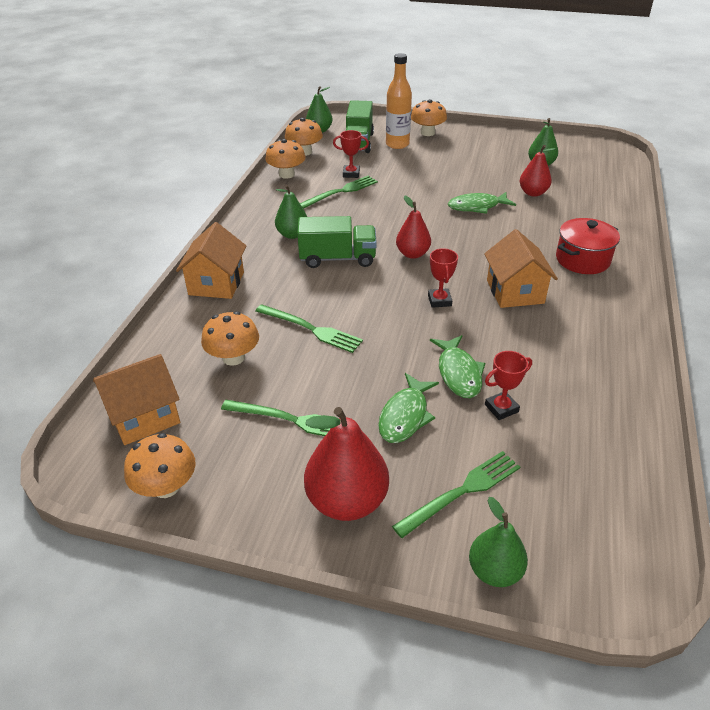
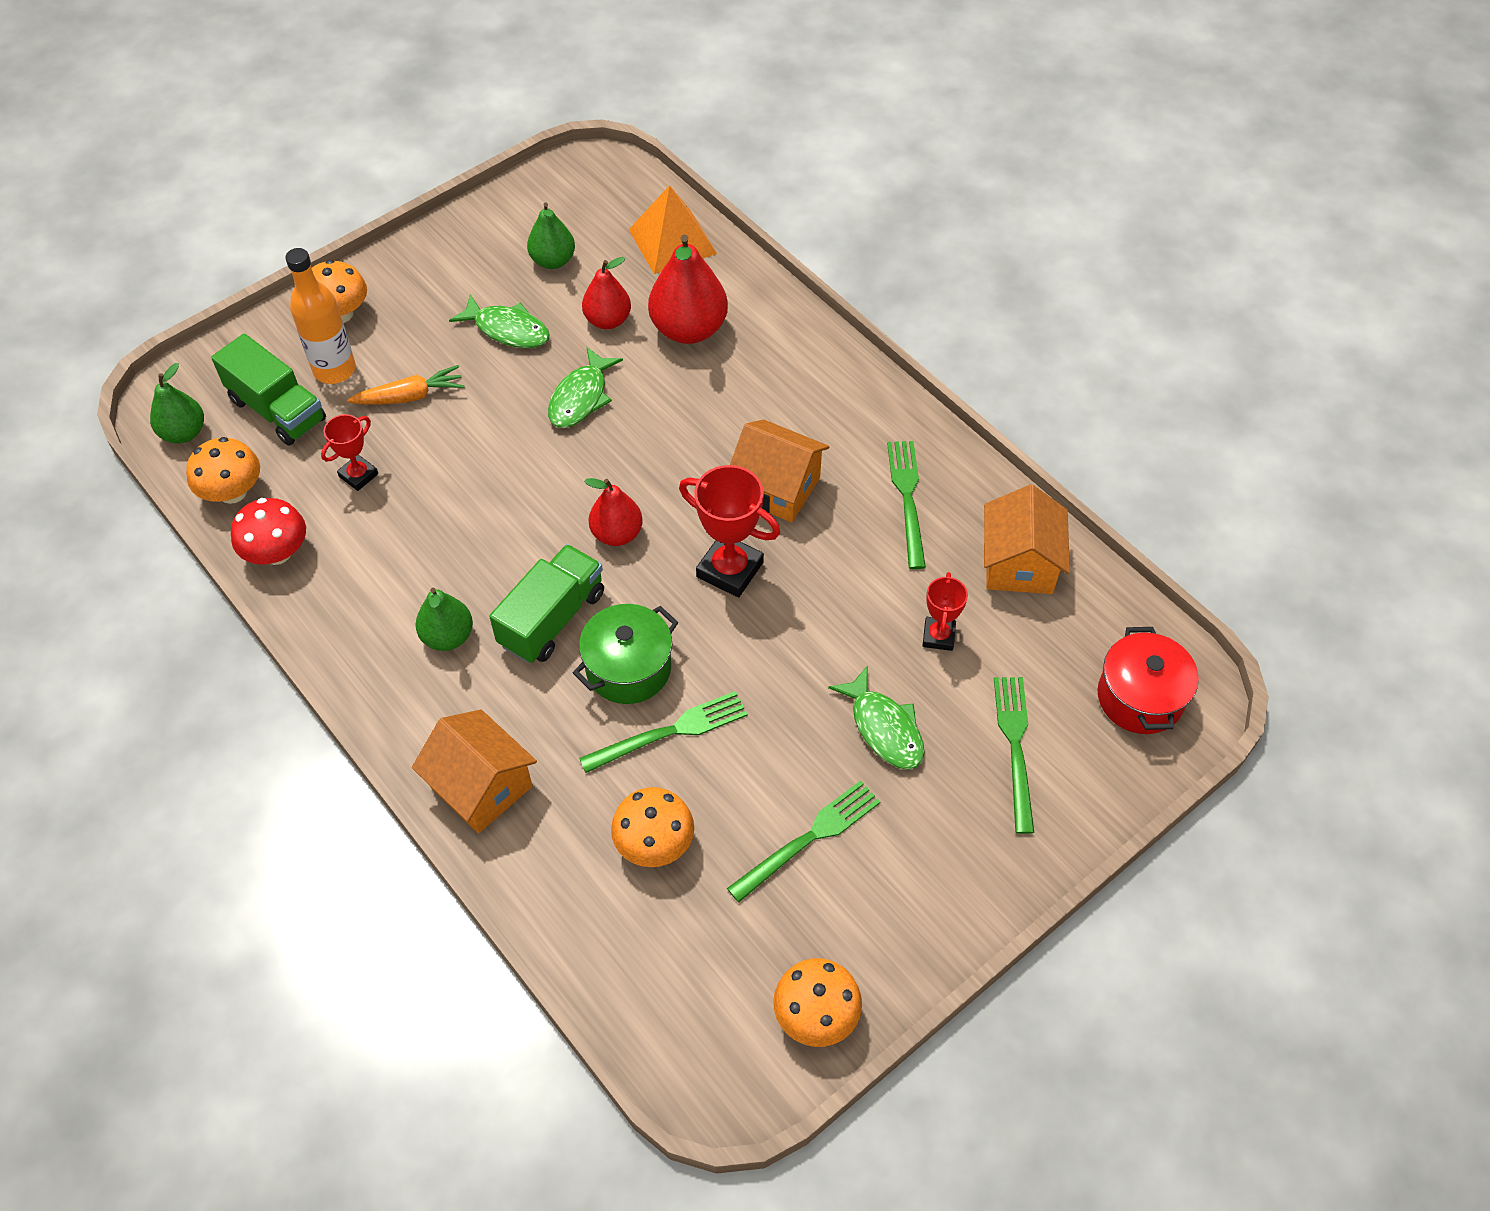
camera: 55 degrees left, 15 degrees up
(144, 416) = (684, 991): orange house -> orange house (1019, 564)
(286, 174) = (277, 552): orange mushroom -> red mushroom
(335, 296) = (628, 668): none -> green pot
(341, 192) = (395, 517): green fork -> green fork (907, 498)
(347, 501) = (956, 852): red pear -> red pear (688, 329)
(410, 166) = (410, 396): none -> orange carrot
(439, 300) = (730, 569): red trophy -> red trophy, size x1.69
(458, 373) = (861, 637): green fish -> green fish (508, 330)
(494, 571) = (1114, 782): green pear -> none
(582, 260) = (779, 383): red pot -> red pot (1140, 697)
(610, 188) = (672, 241): none -> orange pyramid

